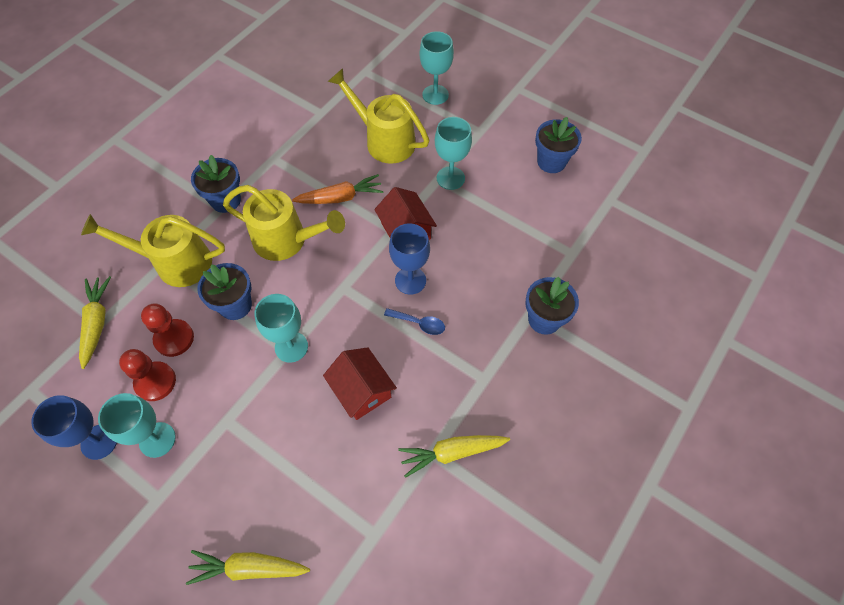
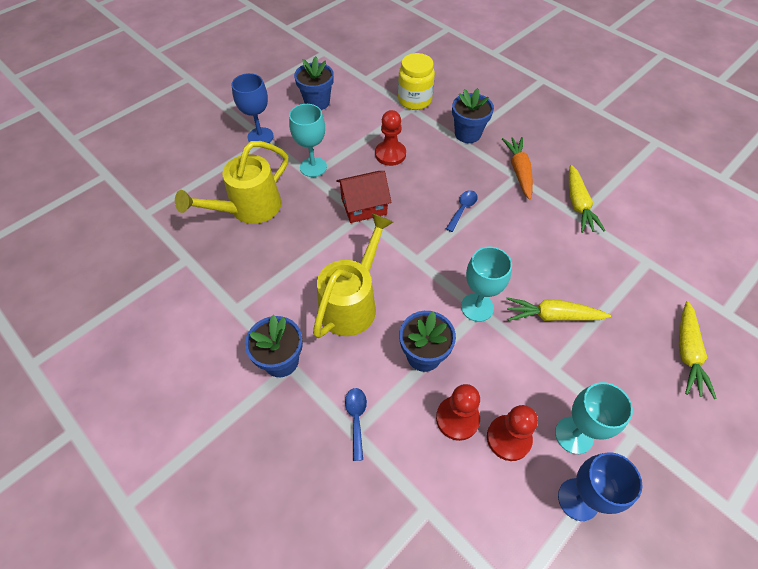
camera: 80 degrees left, 5 degrees down
(97, 322) = (426, 512): yellow carrot -> yellow carrot (552, 316)
(174, 262) = (356, 419): yellow watering can -> blue spoon
(341, 197) = (310, 252): orange carrot -> orange carrot (519, 171)
(362, 390) = (524, 256): red house -> none
(410, 280) = (418, 209): blue goblet -> blue goblet (260, 136)
(435, 95) = (206, 163): turquoise goblet -> none
(487, 243) = (390, 154): none -> red pawn
(588, 255) = (414, 100): none -> yellow jar

